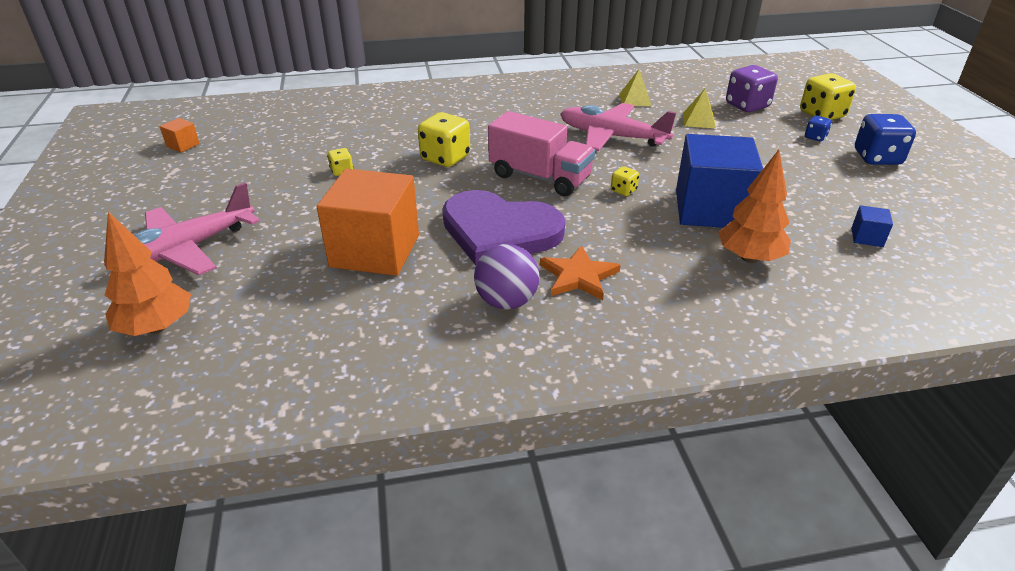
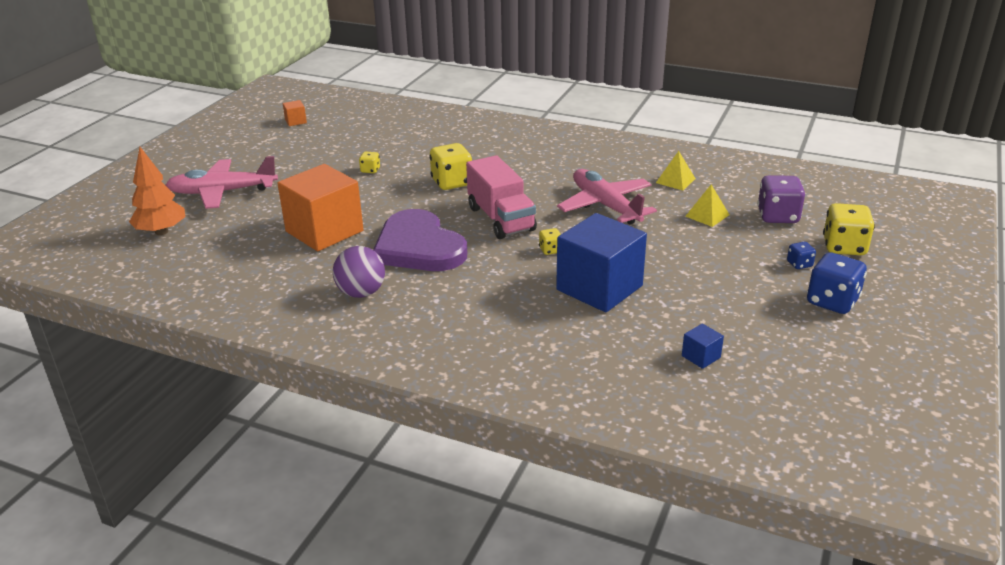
camera: 35 degrees right, 5 degrees down
(578, 276) = (429, 296): orange star -> none
(749, 258) = (573, 332): orange tree -> none

